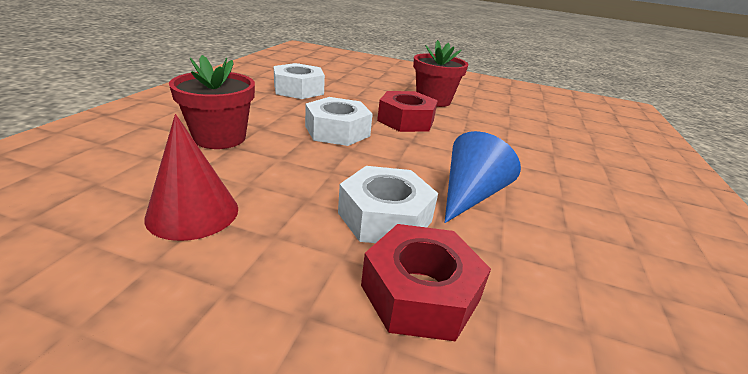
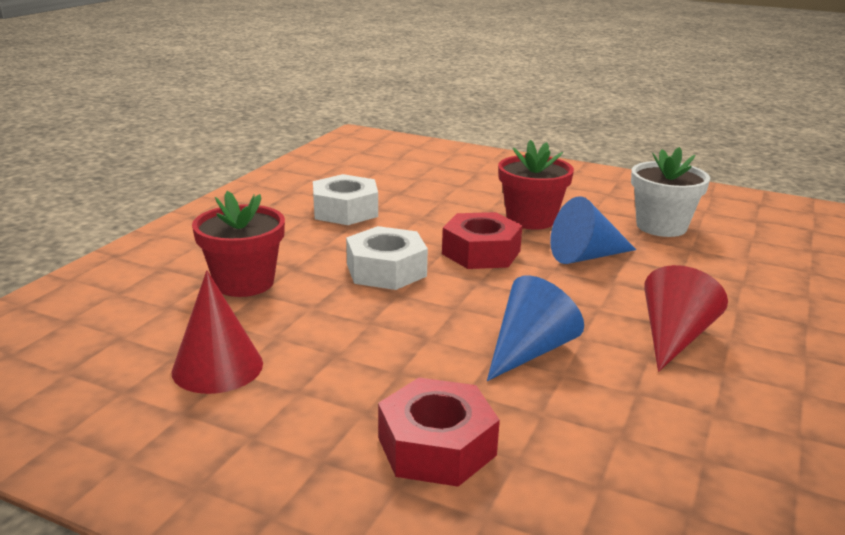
camera: 10 degrees right, 5 degrees down
(385, 217) = (420, 374): white nut -> none
(481, 125) = (586, 256): none -> blue cone
(521, 108) = (661, 226): none -> white flower pot
(572, 184) = (673, 337): none -> red cone

